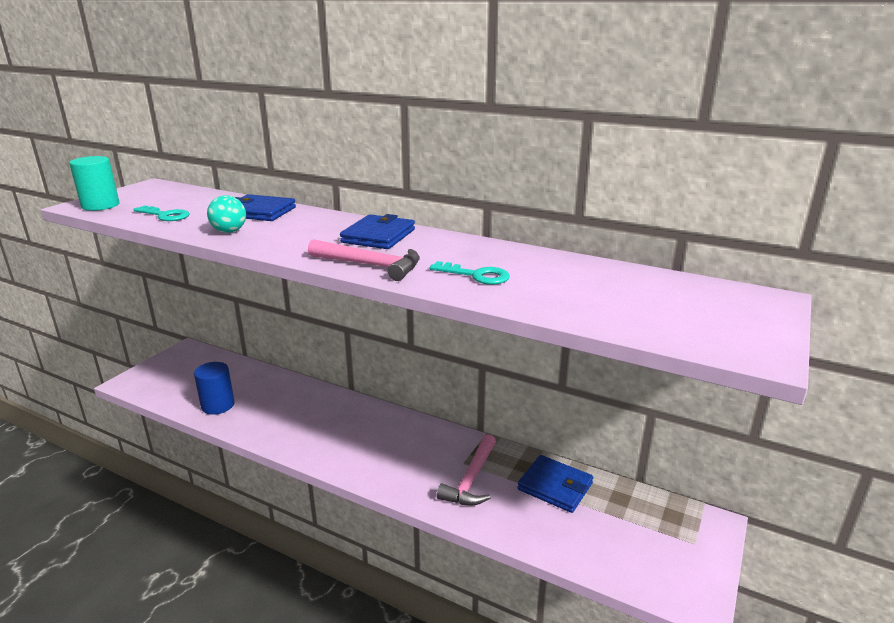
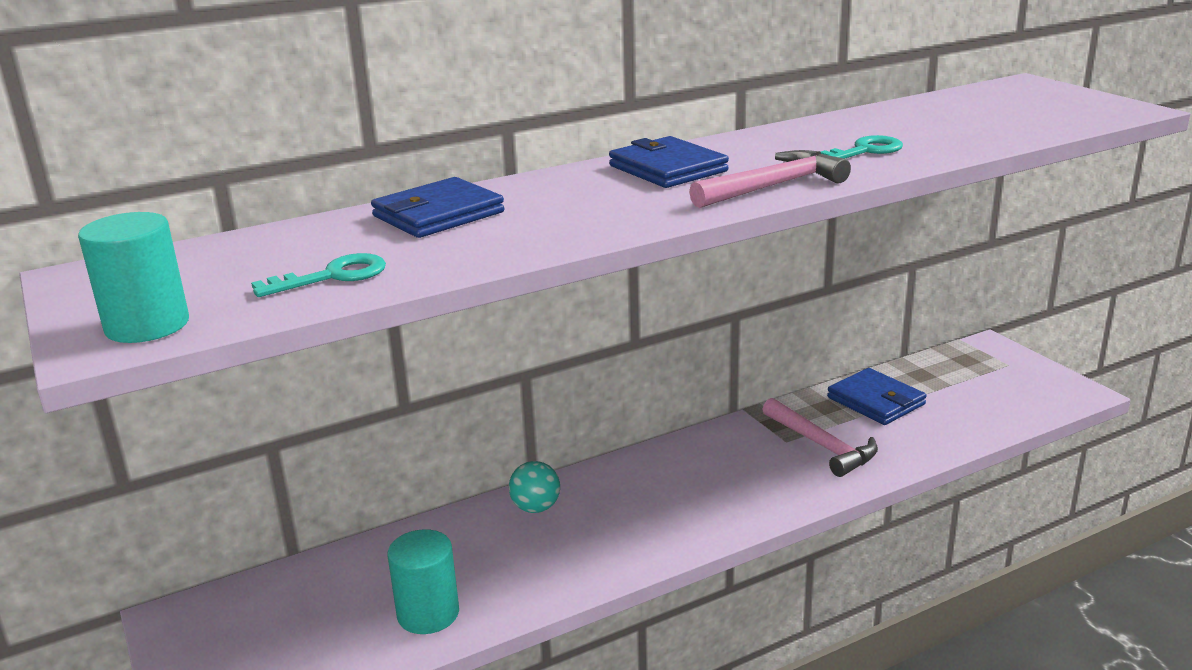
camera: 55 degrees left, 0 degrees up
(218, 405) = (428, 613): blue cylinder -> turquoise cylinder
(229, 231) = (509, 241): turquoise ball -> turquoise ball (536, 508)
(555, 486) = (875, 401): blue wallet -> blue wallet turned 75 degrees clockwise

